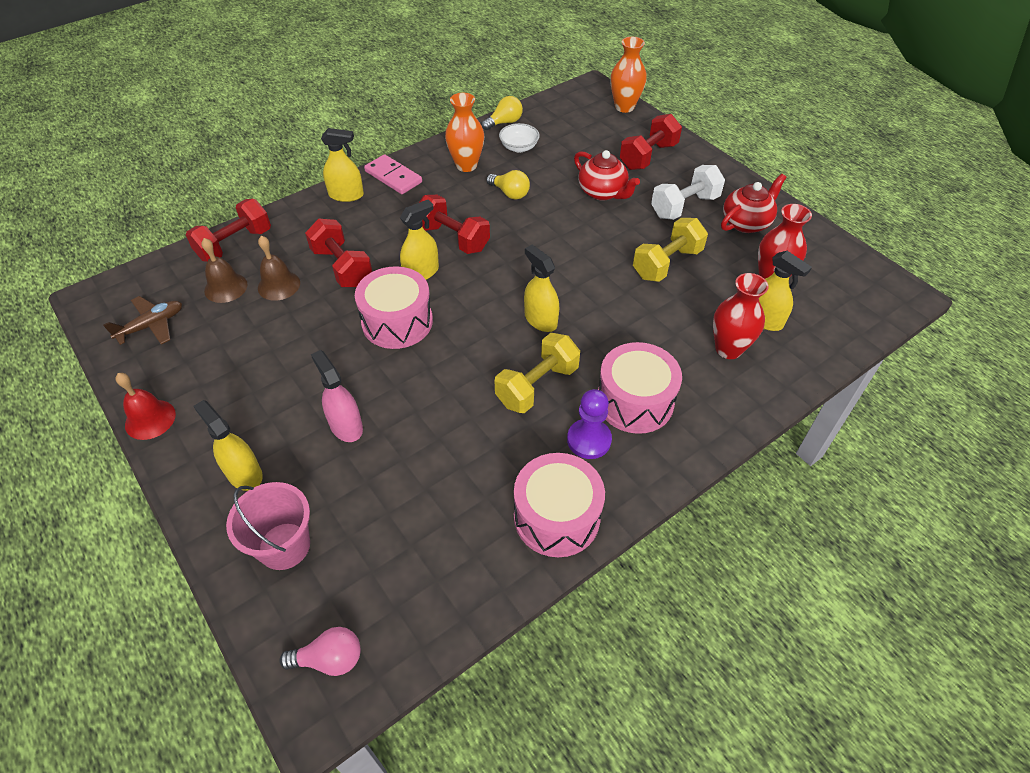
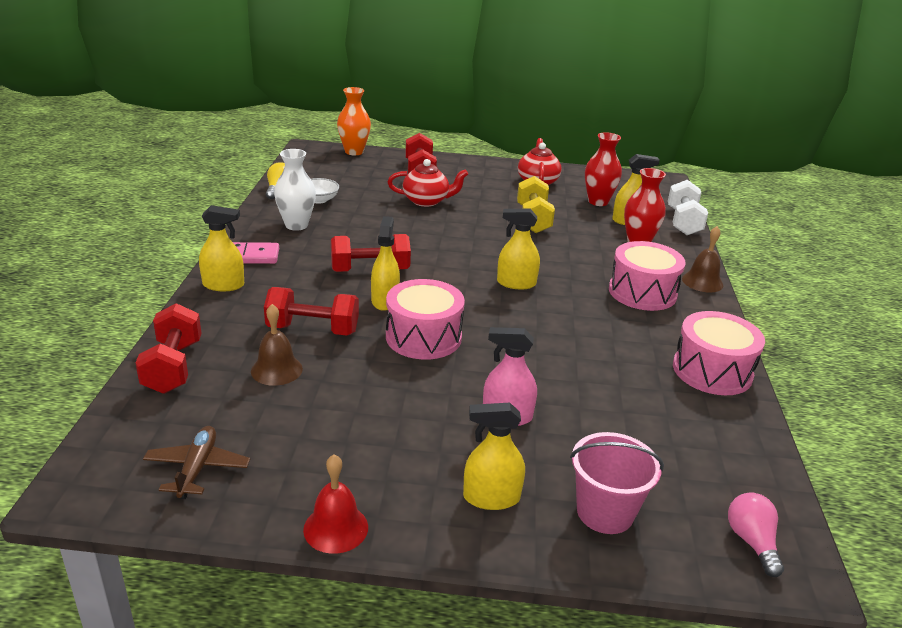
camera: 50 degrees left, 20 degrees down
(226, 287) = (225, 399): brown bell -> brown bell (702, 282)
(329, 659) = (752, 542): pink light bulb -> pink light bulb turned 45 degrees counterclockwise
(346, 195) = (223, 285): yellow spray bottle -> yellow spray bottle turned 45 degrees clockwise
(466, 165) = (296, 225): orange vase -> white vase
(510, 193) = (363, 227): yellow light bulb -> none
(537, 386) = (580, 317): yellow dumbbell -> none
(589, 440) = (656, 325): purple pawn -> none
(684, 206) = (489, 188): white dumbbell -> white dumbbell (683, 222)

